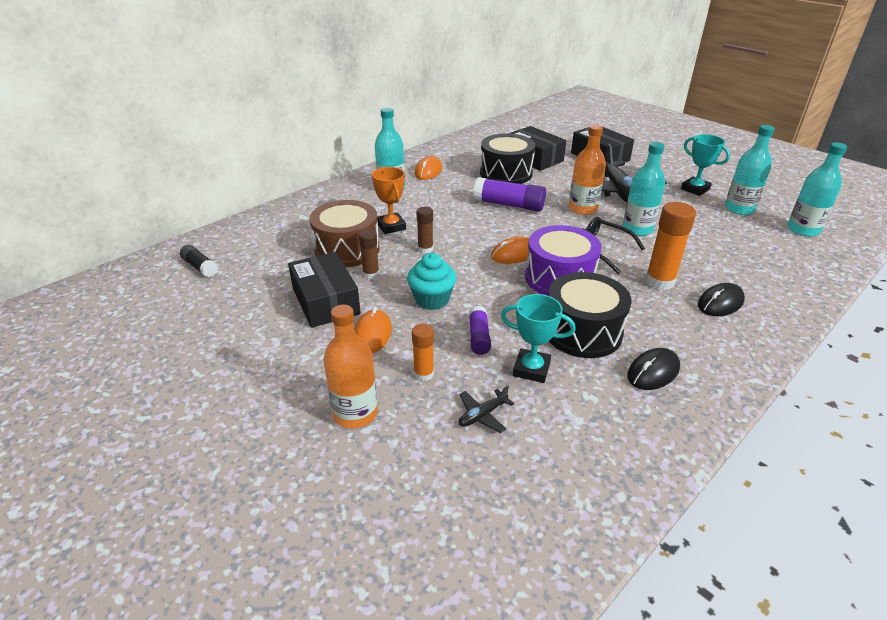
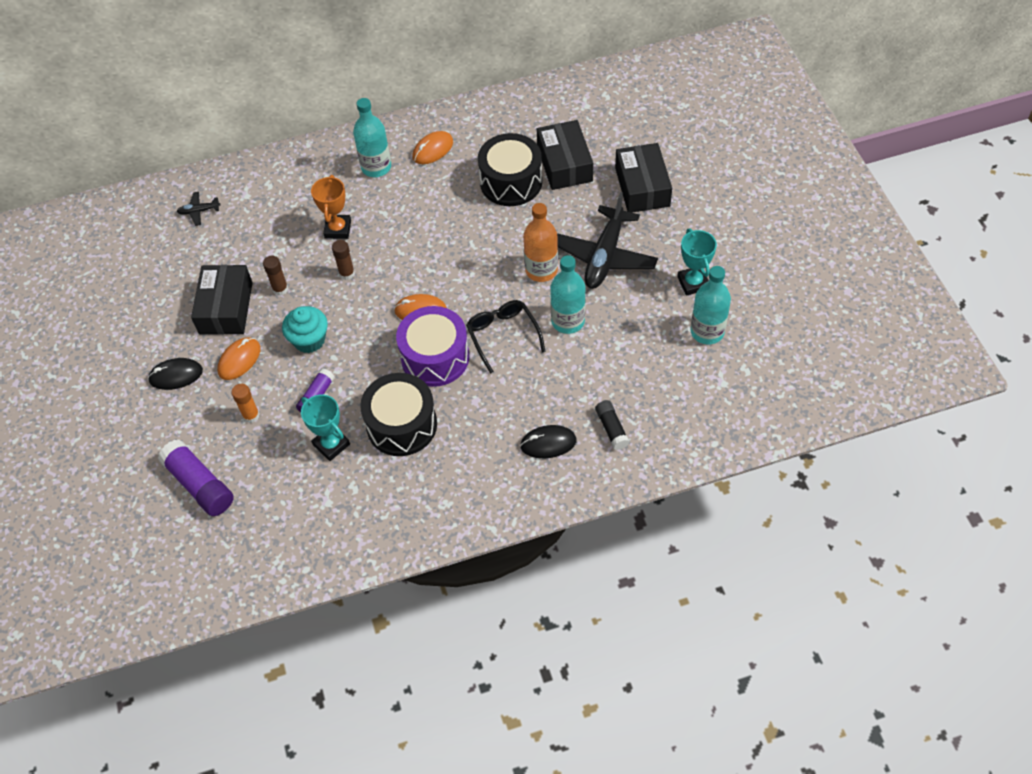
camera: 30 degrees right, 20 degrees up
(200, 267) = (150, 226): black glue stick -> black glue stick (611, 429)
(347, 249) = (280, 247): brown drum -> none
(355, 413) = (183, 431): orange bottle -> none
(482, 415) = (266, 469): black plane -> black plane (199, 211)
(509, 205) = (472, 237): purple glue stick -> purple glue stick (200, 485)
(653, 372) = (420, 486): black mouse -> black mouse (176, 375)
(659, 281) = (520, 397): orange glue stick -> none
(803, 230) = (739, 387): turquoise bottle -> none

